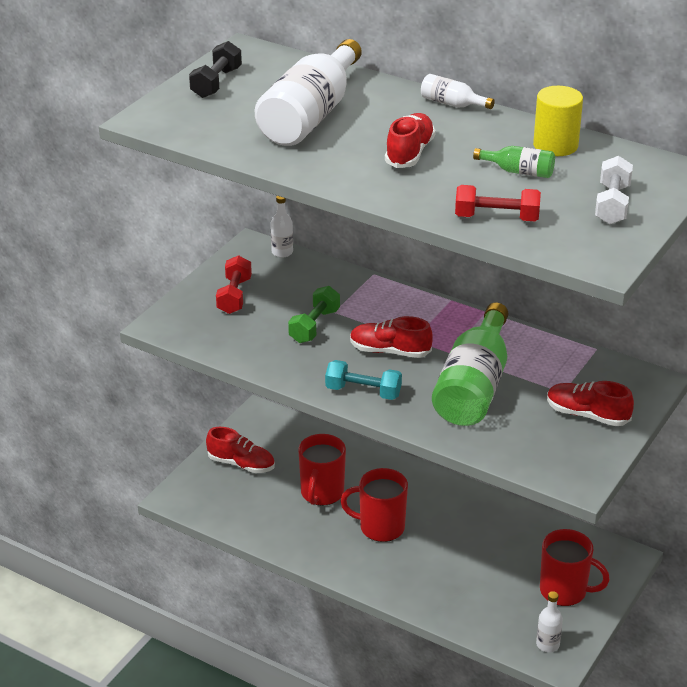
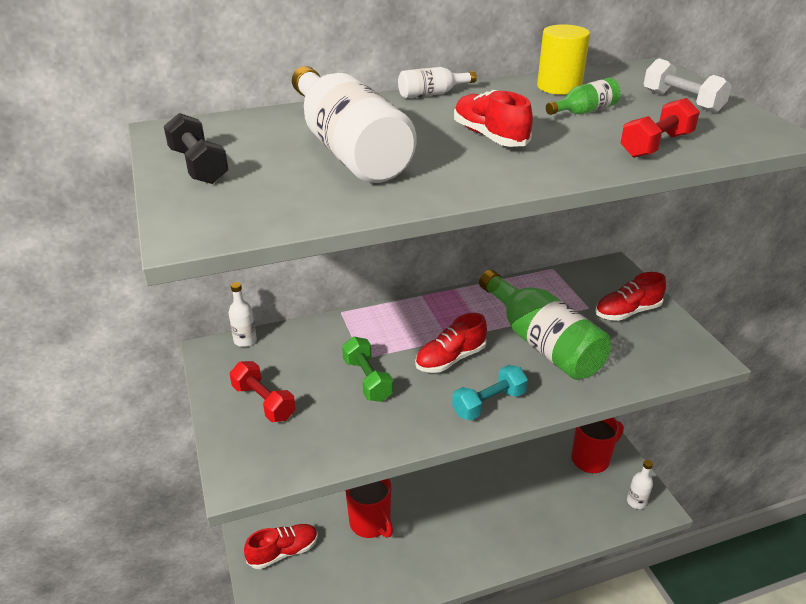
camera: 50 degrees left, 0 degrees up
(380, 527) = (441, 513): red mug -> none

